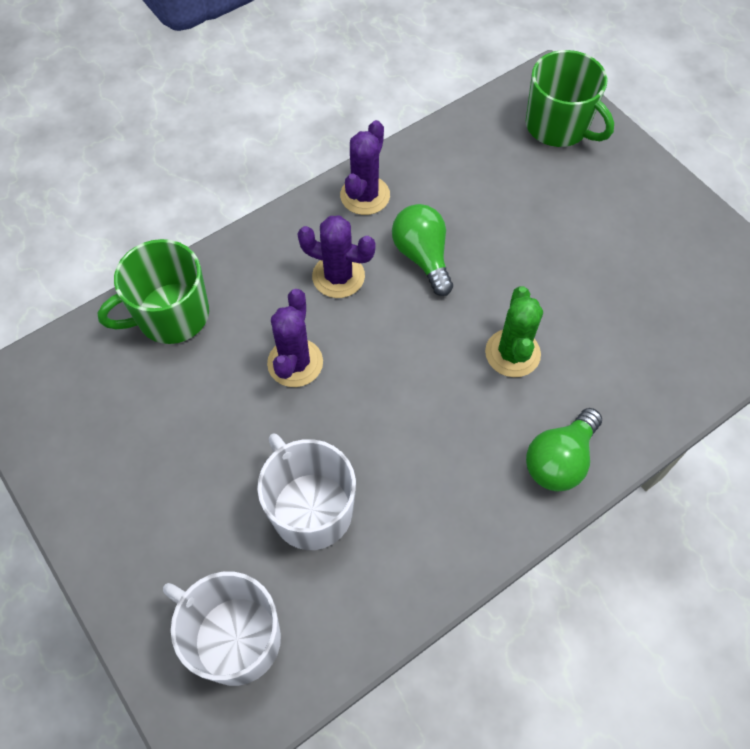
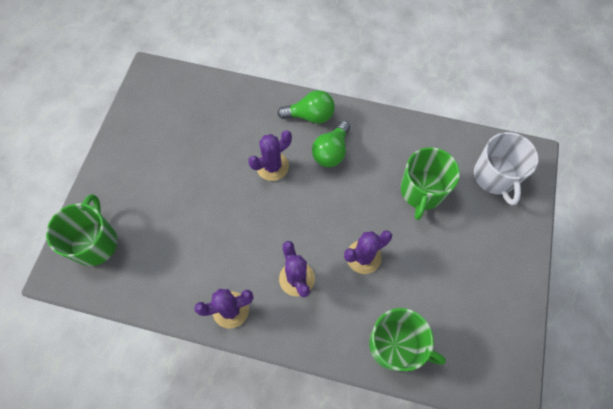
camera: 130 degrees left, 5 degrees up
(311, 509) = (421, 191): white mug -> green mug
(422, 257) = (249, 246): green light bulb -> green light bulb (331, 152)
(512, 353) = (272, 166): green cactus -> purple cactus

